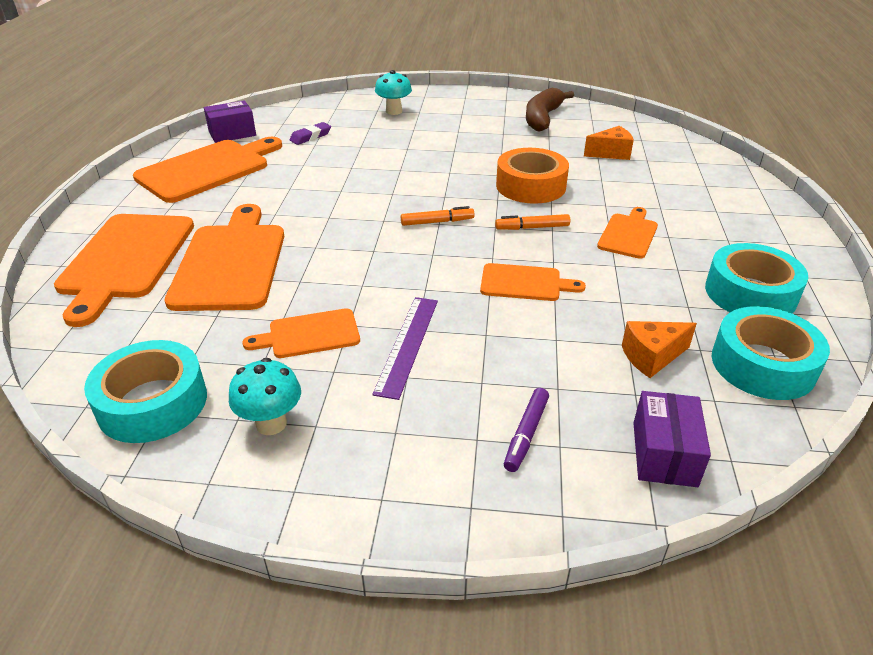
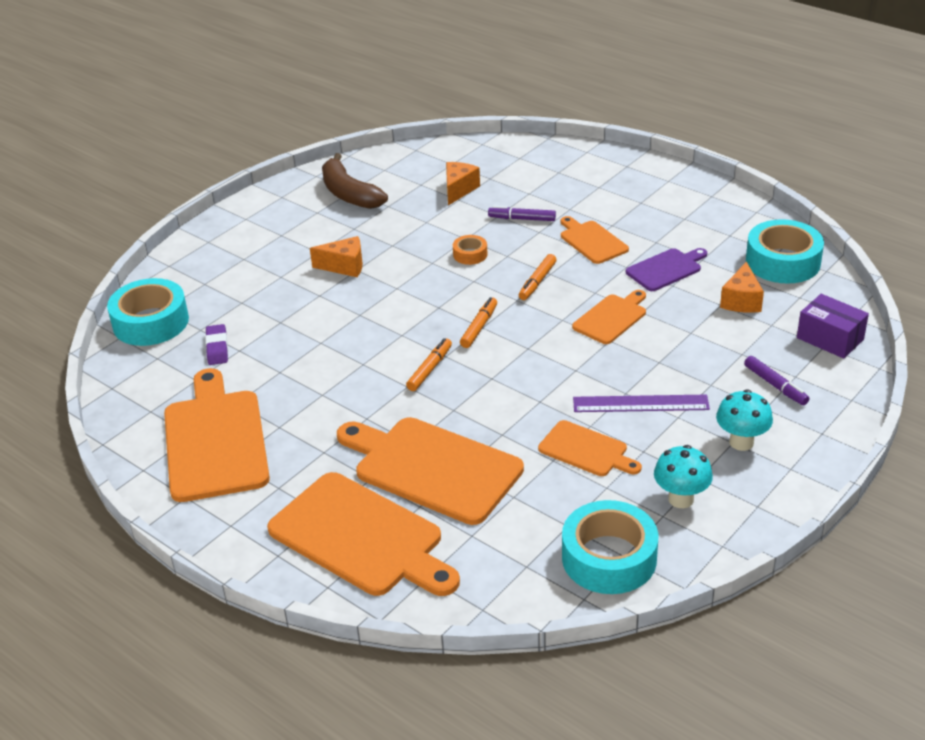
camera: 55 degrees left, 0 degrees up
(232, 133) = (140, 401): purple box -> none
(309, 334) = (586, 450): orange cutting board -> orange cutting board turned 75 degrees counterclockwise
(359, 219) = (430, 369): none -> orange marker
(394, 111) = (222, 274): turquoise mushroom -> turquoise mushroom (741, 442)
(407, 345) = (640, 404): purple ruler -> purple ruler turned 45 degrees counterclockwise
(452, 145) = (344, 266): none -> orange cheese
(530, 186) = (470, 254): orange tape -> orange tape, size x0.48
(612, 191) = (522, 219): none -> purple marker
(641, 289) = (666, 269): none -> purple cutting board
(750, 293) = (710, 227): turquoise tape -> turquoise tape (151, 322)

